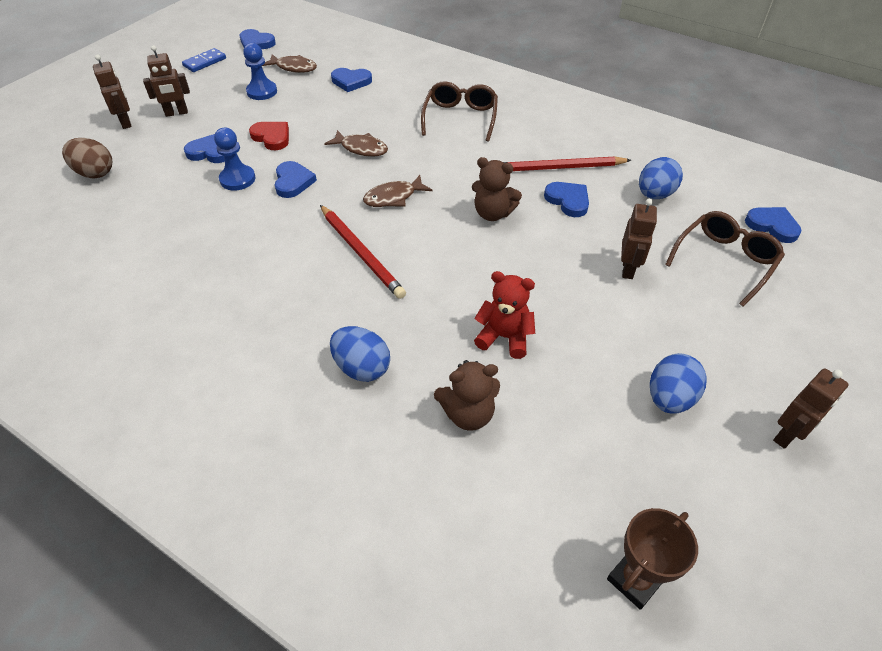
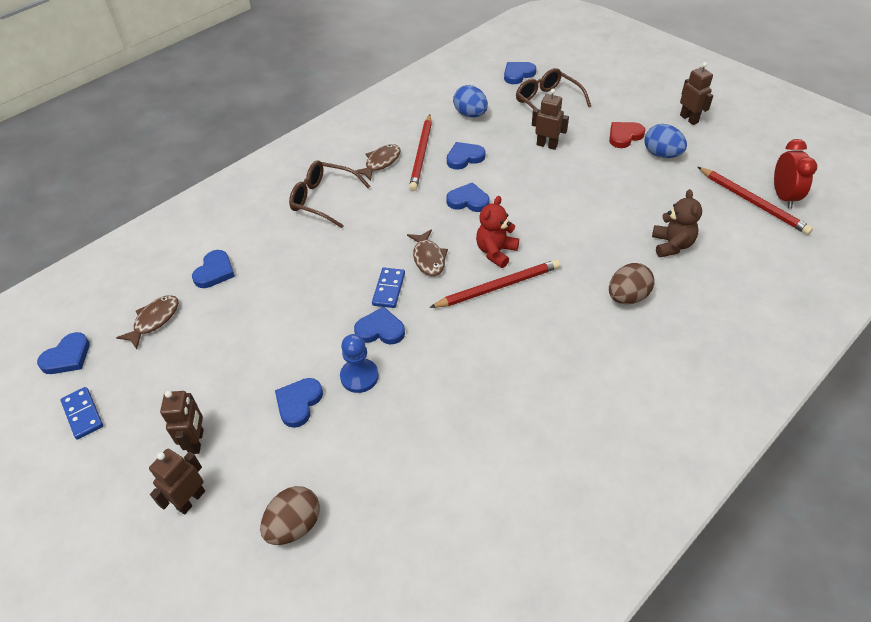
camera: 75 degrees left, 0 degrees up
(126, 122) = (191, 500): brown robot -> brown robot turned 45 degrees counterclockwise
(262, 92) = (192, 353): blue pawn -> none
(272, 137) = (293, 345): red heart -> red heart (624, 136)
(345, 178) = (388, 289): none -> blue domino
(361, 148) = (344, 274): brown fish -> brown fish (381, 162)
(362, 368) = (627, 297): blue egg -> brown egg
(492, 213) = (468, 200): brown teddy bear -> blue heart
(504, 337) = (604, 216): red teddy bear -> red teddy bear (496, 252)
(601, 527) = (753, 202): none -> red pencil
(635, 580) = (783, 197): brown trophy -> red clock

